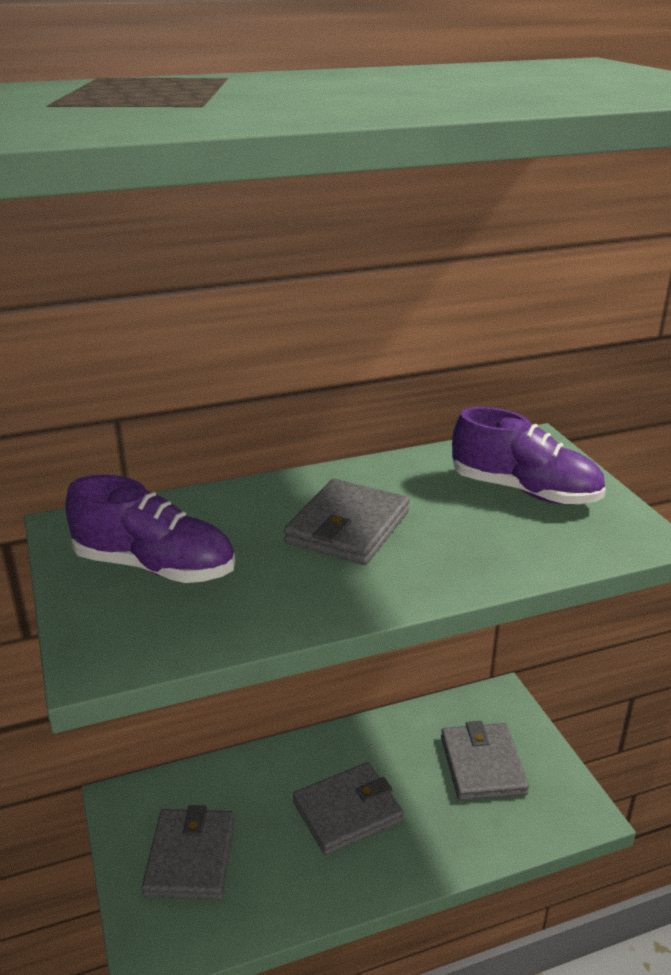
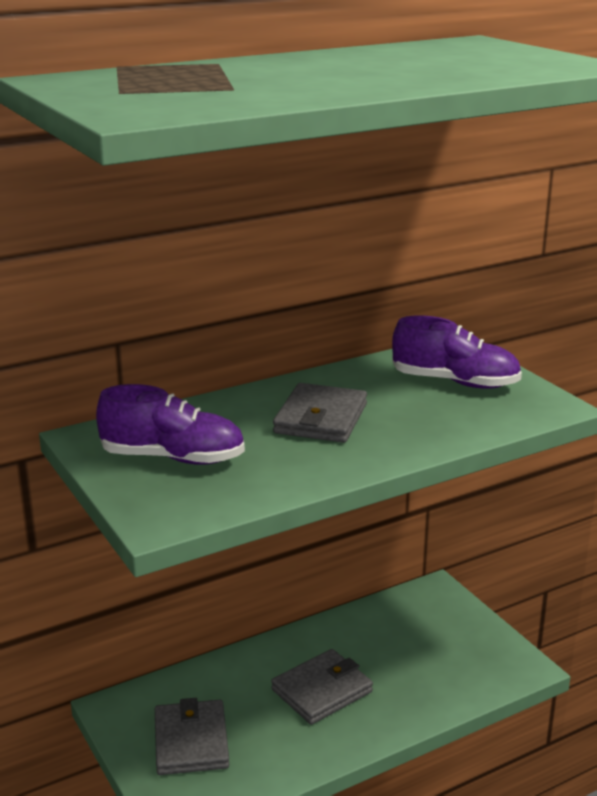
camera: 10 degrees left, 5 degrees down
(482, 765) = (431, 642): grey wallet -> none

